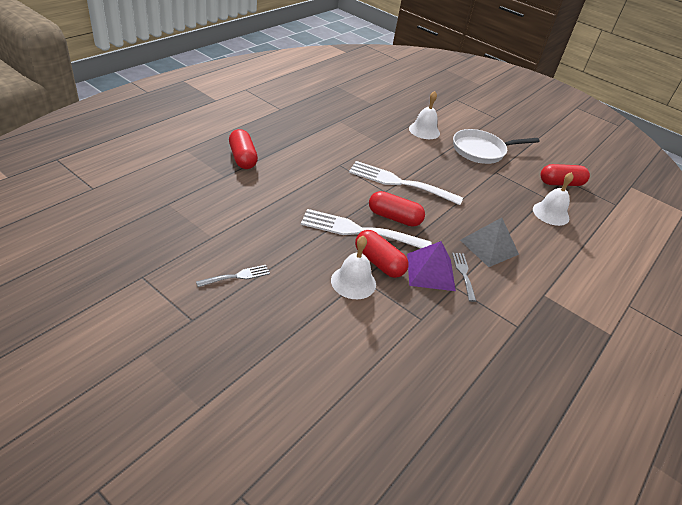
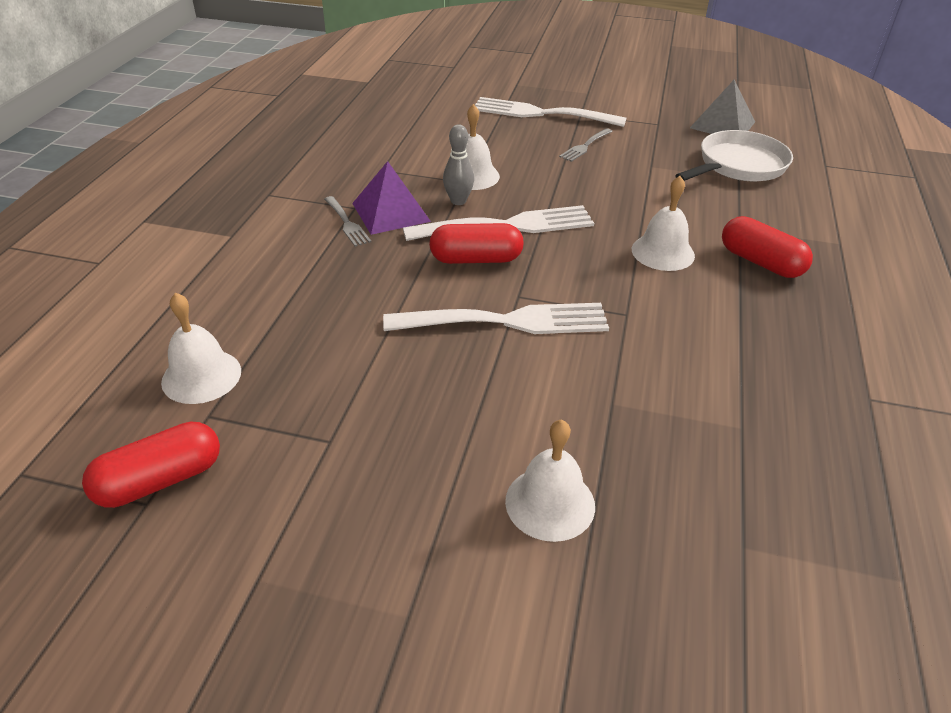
camera: 160 degrees right, 0 degrees up
(228, 337) = (541, 113): none -> white fork
(286, 181) = (663, 252): none -> white bell
(379, 262) = (458, 201): red capsule -> grey bowling pin
(481, 151) = (379, 501): white pan -> white pan (738, 165)
(489, 247) = (318, 269): grey pyramid -> grey pyramid (722, 125)

